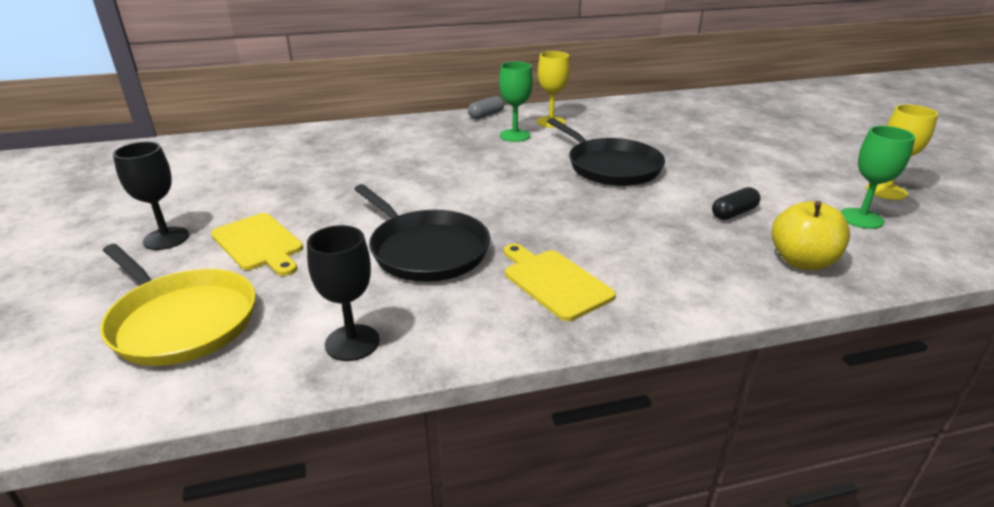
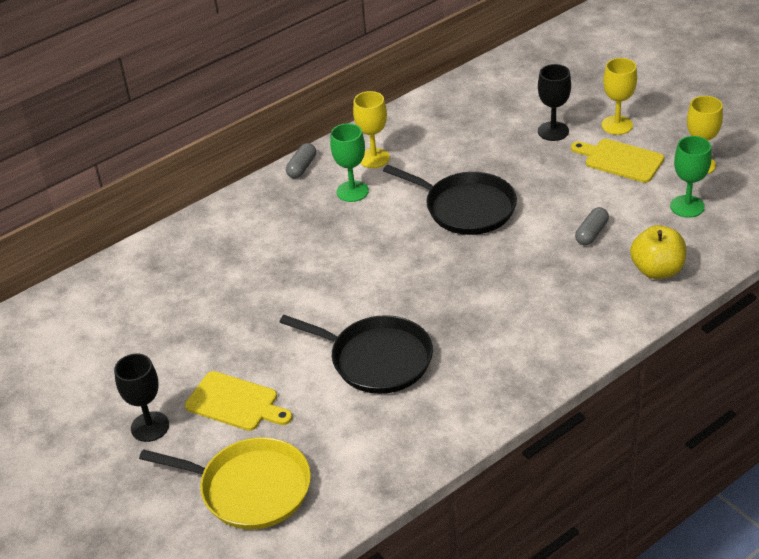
camera: 20 degrees left, 10 degrees up
(352, 342) = (389, 457): black goblet -> black goblet (553, 131)
(554, 282) = (493, 354): yellow cutting board -> yellow cutting board (620, 160)
(734, 213) = (591, 233): black capsule -> grey capsule
(800, 147) = (617, 125): none -> yellow goblet

